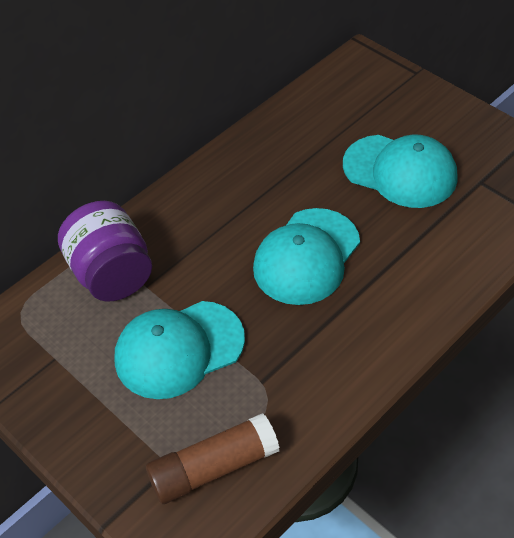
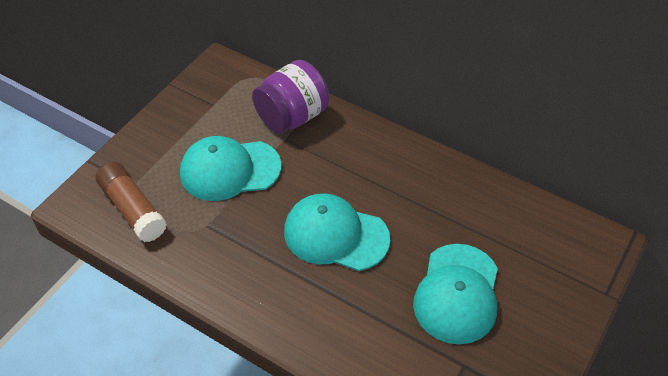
camera: 75 degrees right, 0 degrees up
(179, 349) = (230, 170): turquoise cap -> turquoise cap turned 60 degrees counterclockwise

